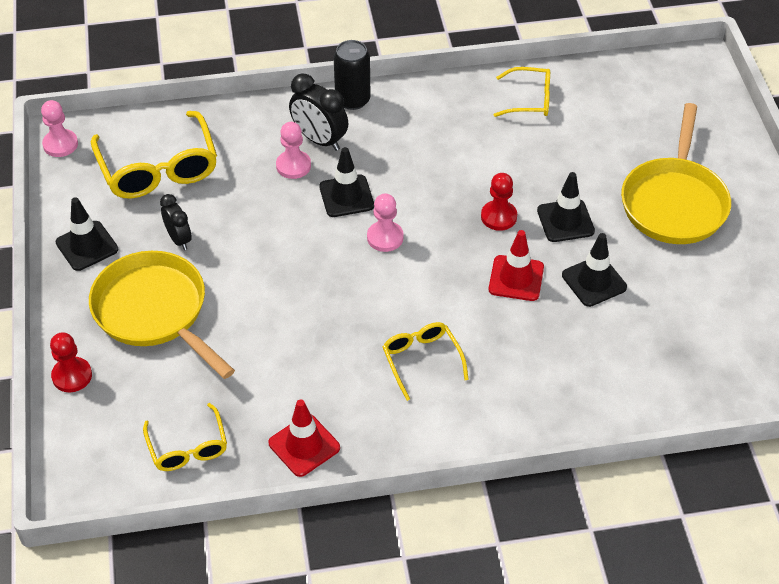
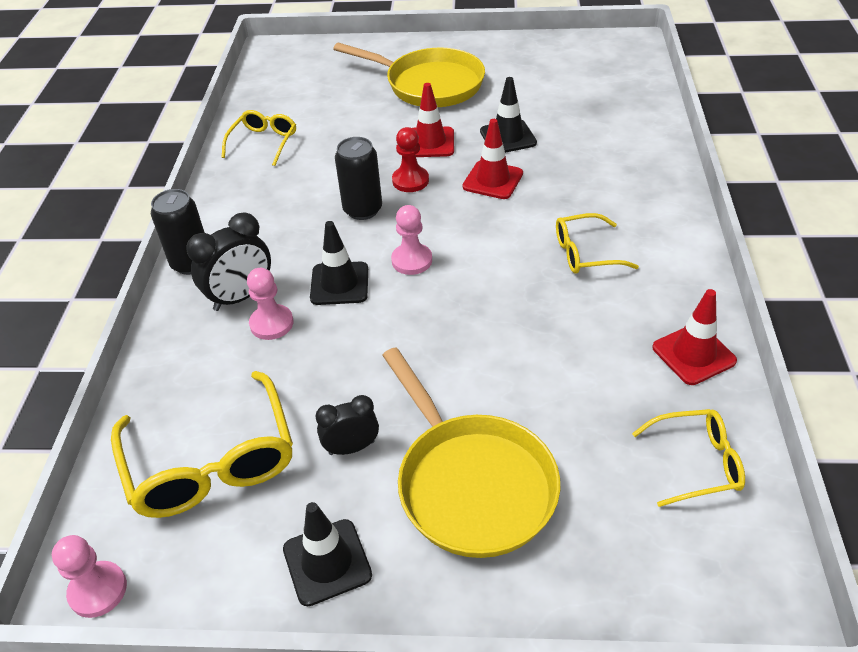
camera: 75 degrees left, 5 degrees down
(72, 376) = (569, 594): red pawn -> none
(155, 312) = (471, 484): yellow pan -> yellow pan turned 90 degrees counterclockwise
(158, 168) = (211, 462): yellow glasses -> yellow glasses turned 75 degrees clockwise
(446, 191) = (362, 210): none -> black can
(565, 221) = (430, 143): black traffic cone -> red traffic cone

